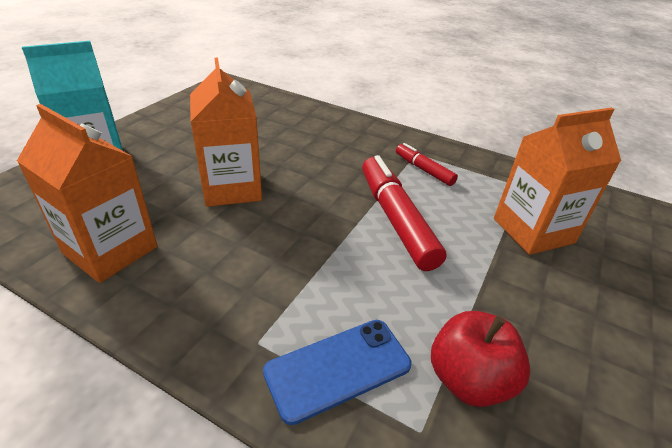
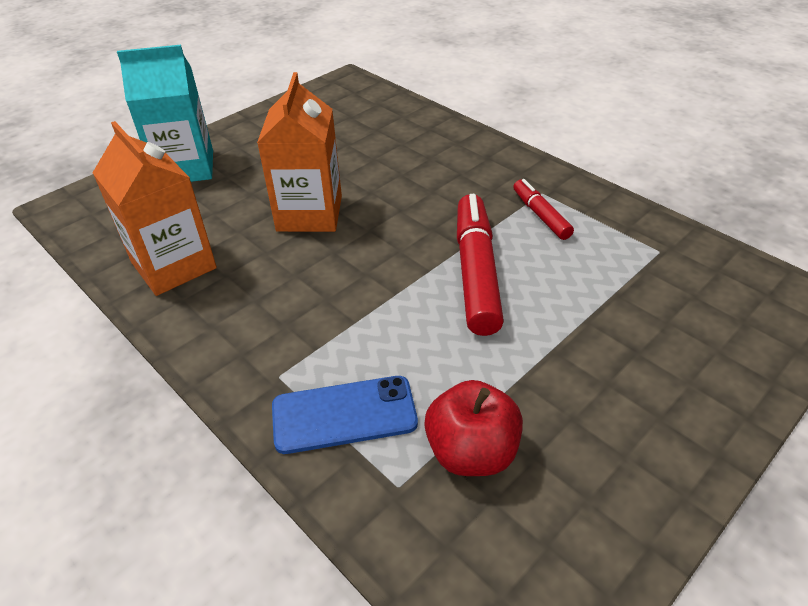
camera: 20 degrees right, 5 degrees up
(533, 231) = (640, 309): orange carton -> none

